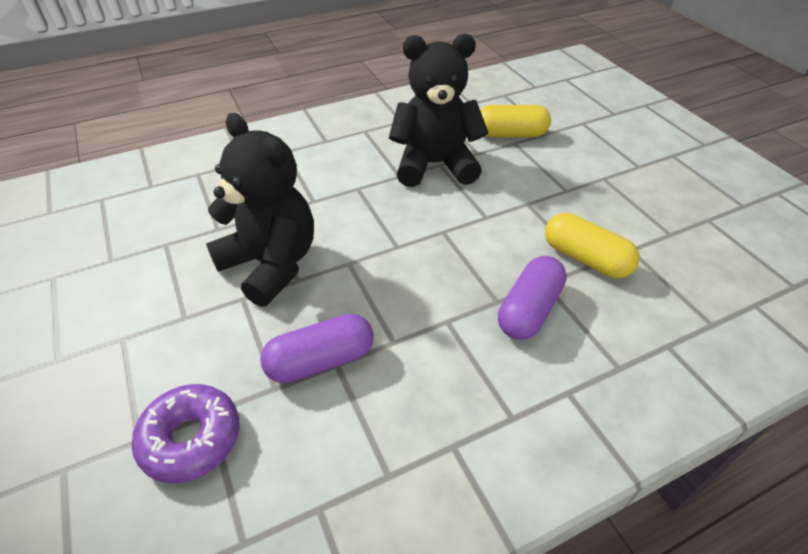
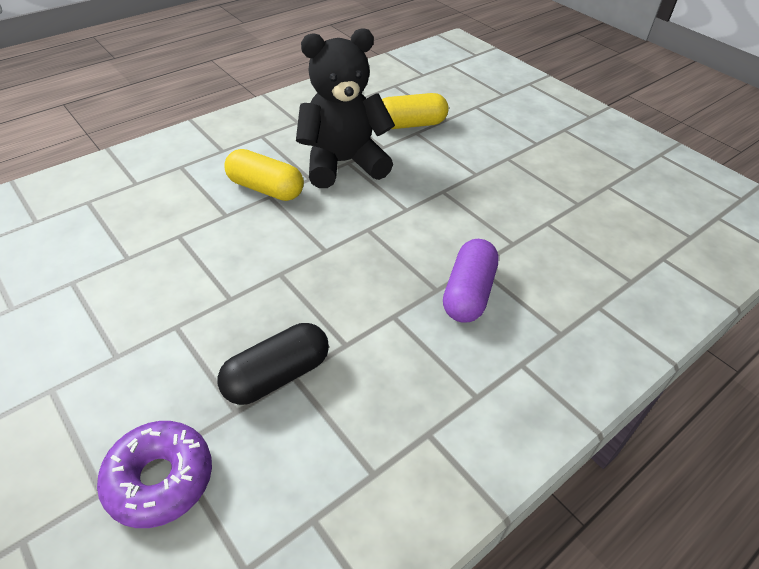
camera: 15 degrees left, 0 degrees up
(271, 264) = (198, 287): black teddy bear -> none
(320, 361) = (277, 376): purple capsule -> black capsule
(585, 259) = (508, 237): yellow capsule -> yellow capsule (265, 189)

